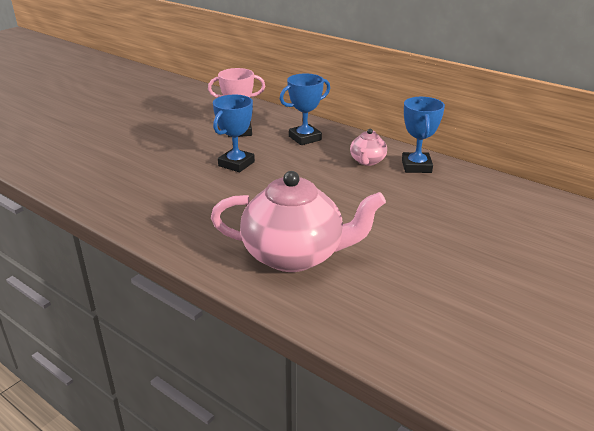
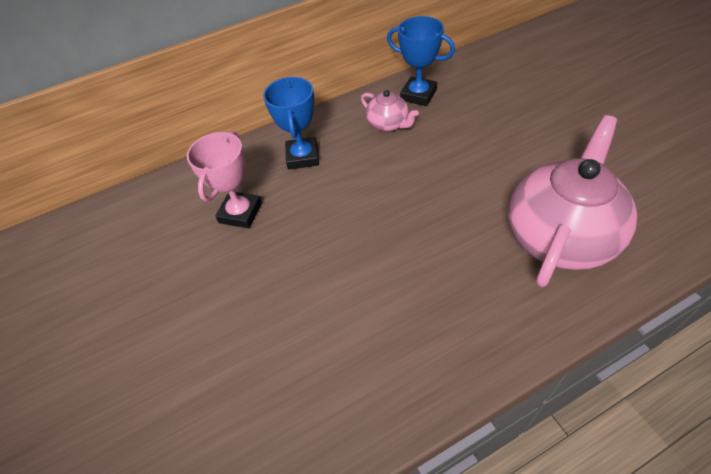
camera: 60 degrees left, 20 degrees up
(236, 164) = (330, 237): blue trophy -> none

